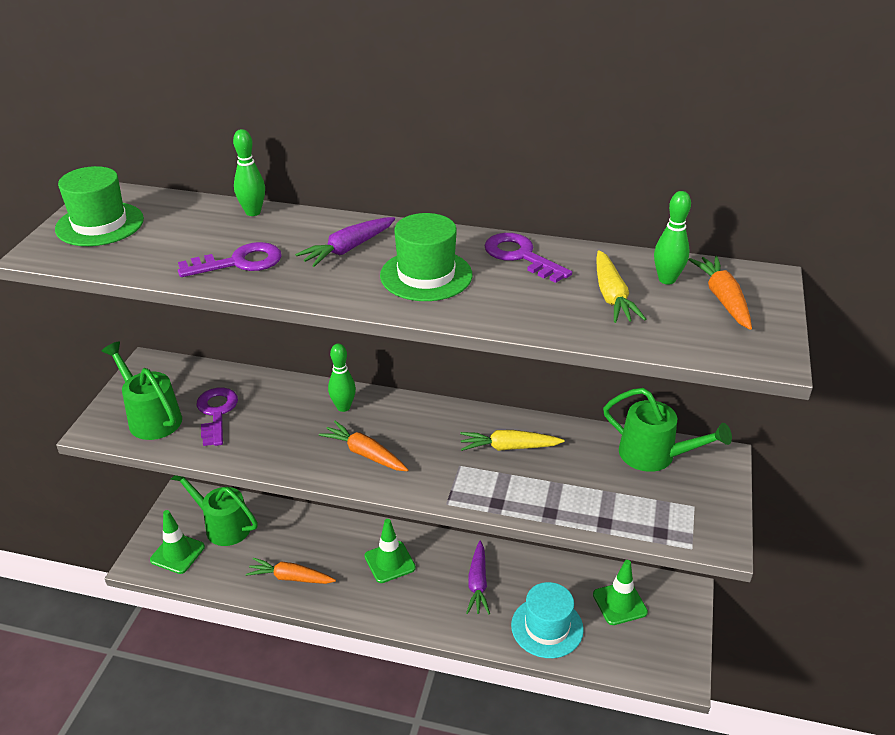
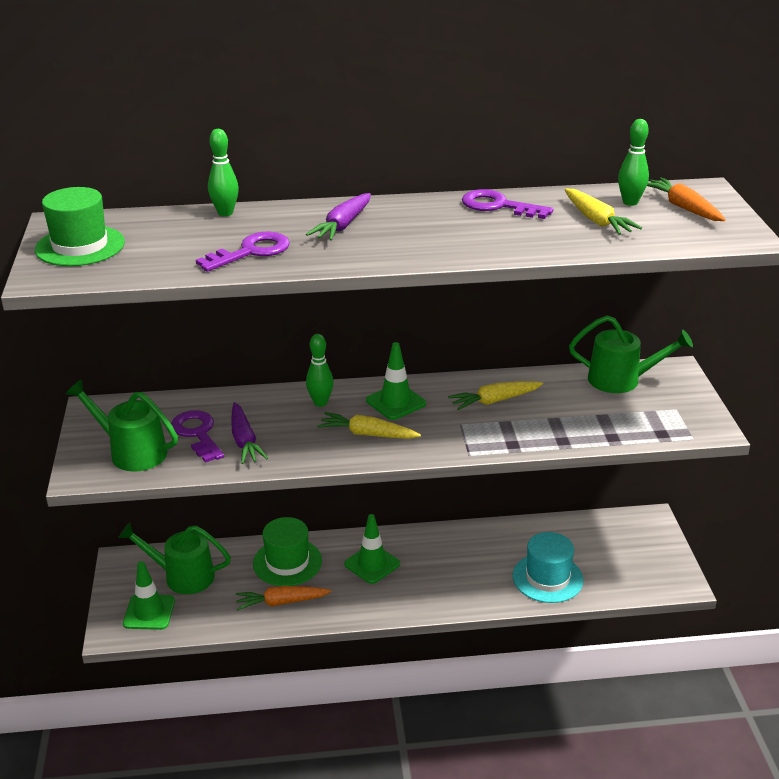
camera: 20 degrees left, 5 degrees down
(365, 454) = (368, 434): orange carrot -> yellow carrot
(426, 275) = (430, 232): green hat -> green hat (287, 562)
(478, 583) = (465, 560): purple carrot -> purple carrot (244, 440)
(619, 603) = (600, 542): green traffic cone -> green traffic cone (396, 402)

